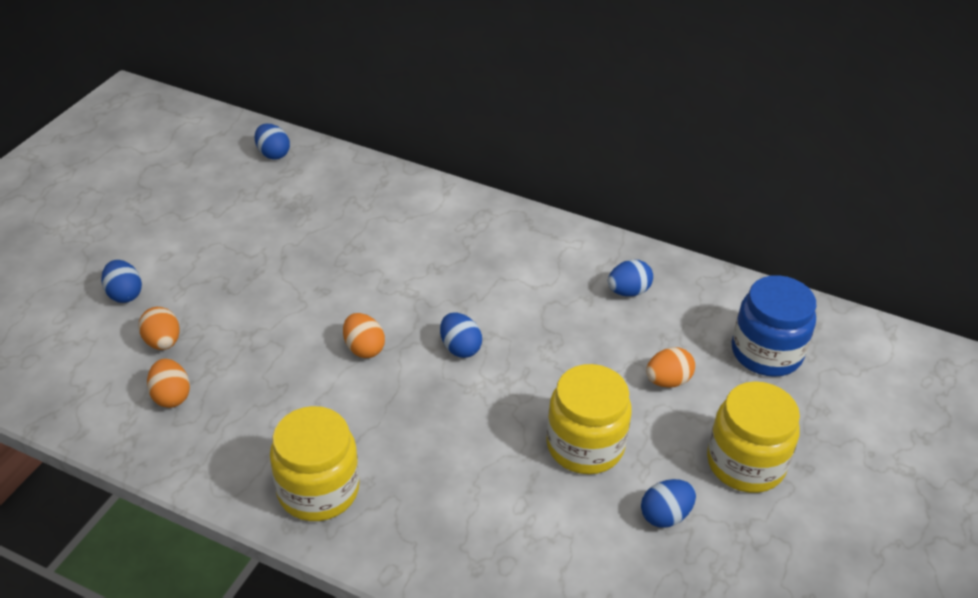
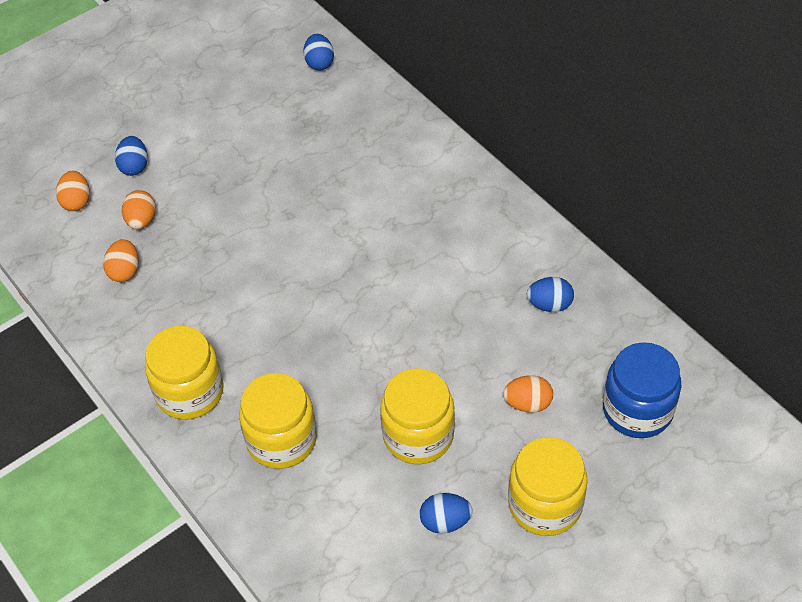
camera: 30 degrees right, 10 degrees up
(364, 348) = (291, 281): orange egg -> orange egg (76, 201)
(449, 500) = (281, 439): none -> yellow jar
(460, 348) = (369, 308): blue egg -> none

